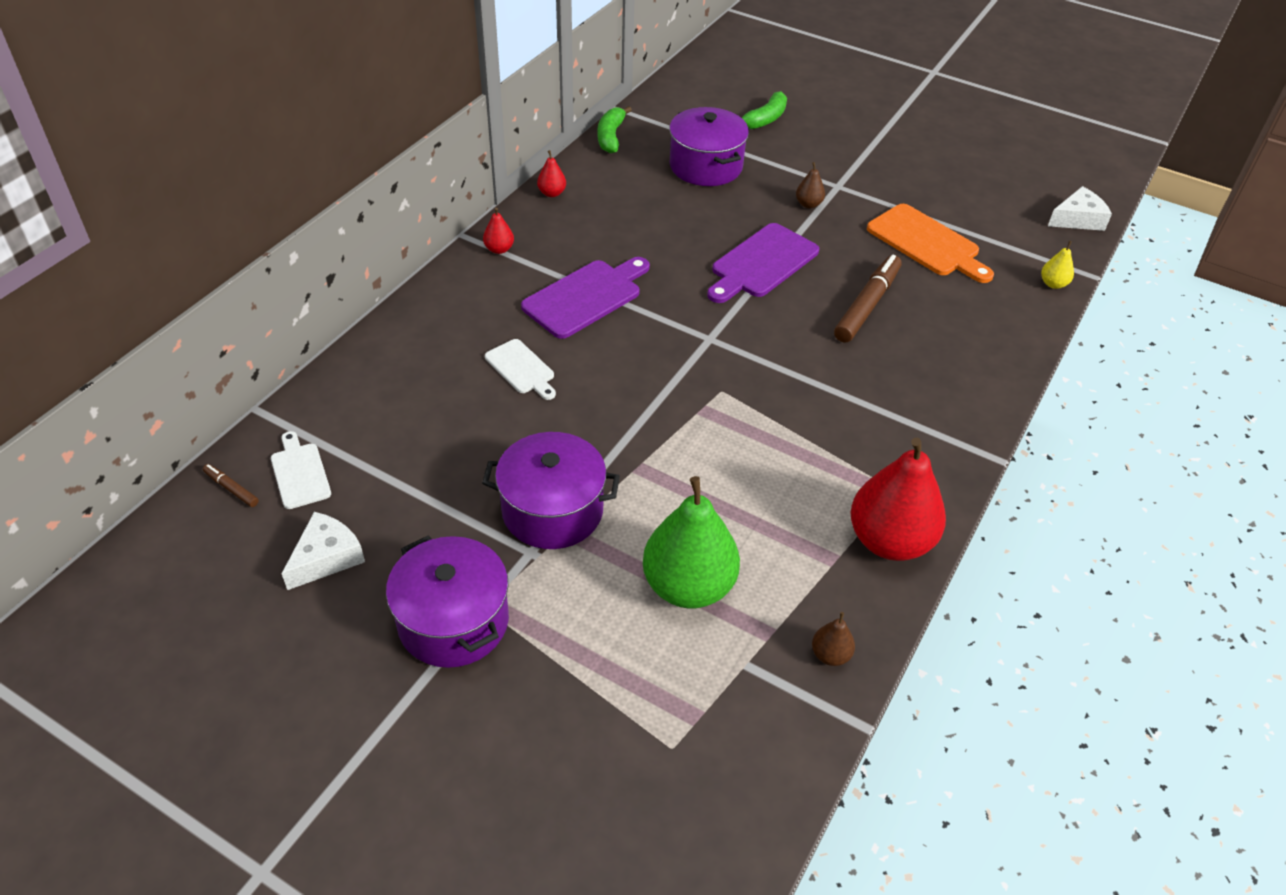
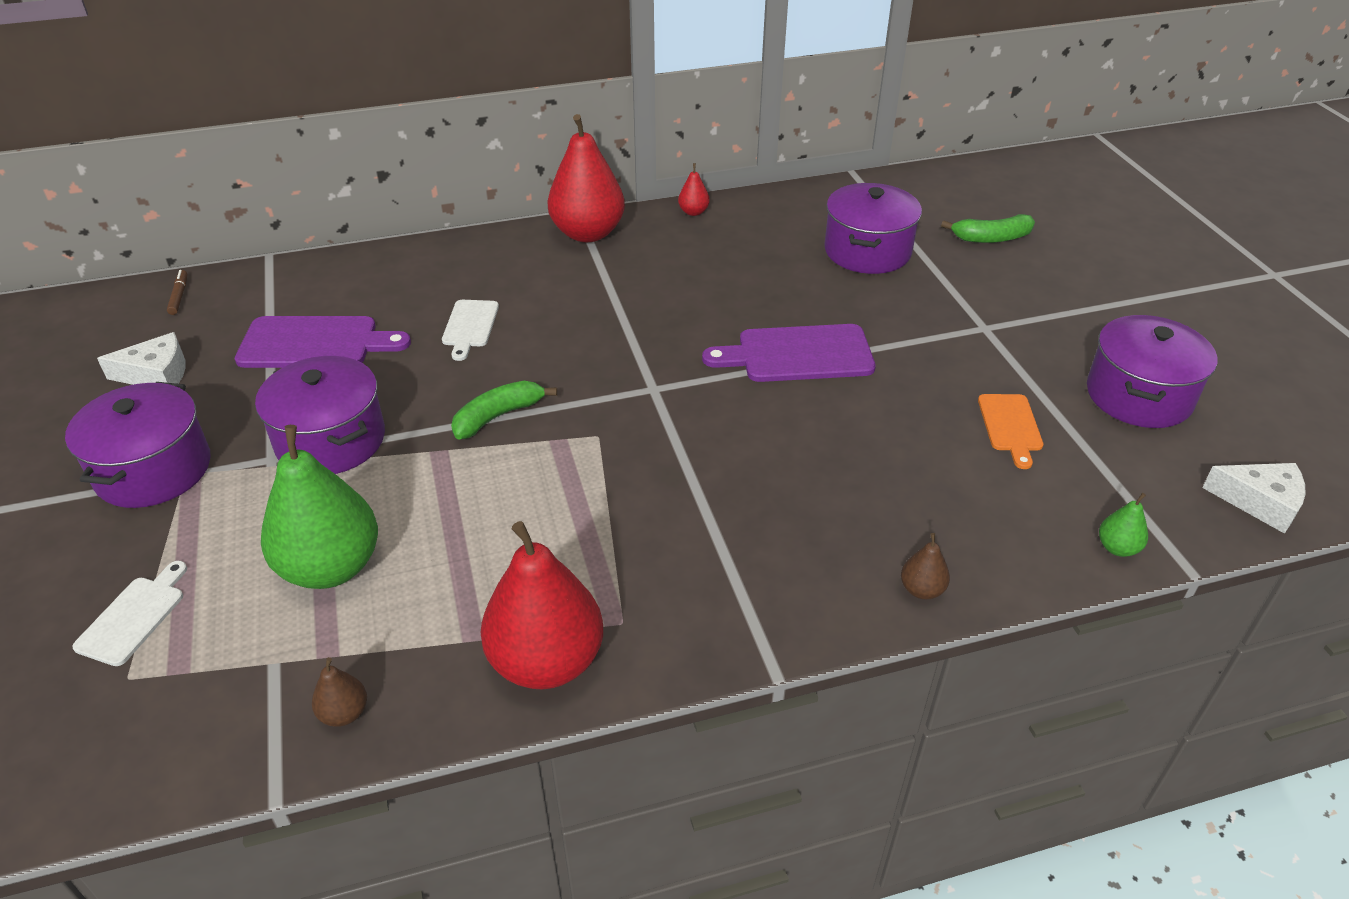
camera: 45 degrees right, 5 degrees down
(300, 473) = (228, 310): white cutting board -> white cutting board (134, 617)
(499, 249) = (587, 233): red pear -> red pear, size x2.35
(585, 297) = (599, 301): purple cutting board -> purple cutting board (314, 343)
(611, 137) = (812, 191): green banana -> green banana (498, 416)
(808, 204) = (926, 329): brown pear -> brown pear (921, 590)
(867, 305) = (851, 446): brown marker -> none
(926, 243) = (1010, 426): orange cutting board -> orange cutting board, size x0.59
(961, 187) = (1138, 396): none -> purple pot
(1053, 284) = (1117, 548): yellow pear -> green pear

